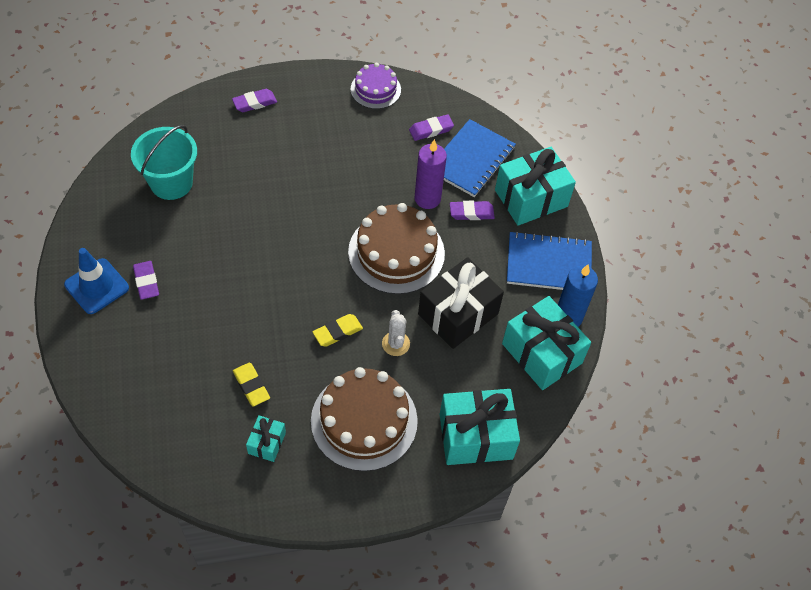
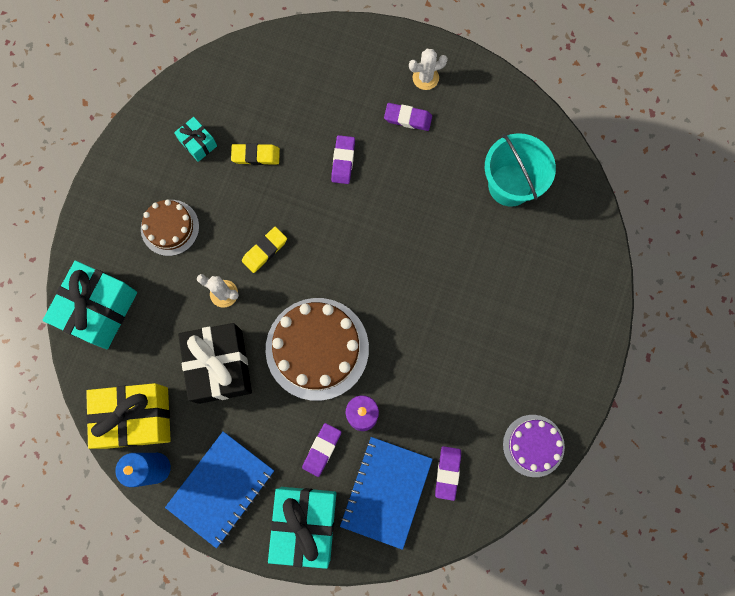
camera: 125 degrees right, 20 degrees up
(97, 286) = (425, 78): blue traffic cone -> white cactus
(254, 103) = (575, 309): purple eraser -> purple eraser (343, 161)
(337, 332) = (265, 250): yellow eraser -> yellow eraser turned 45 degrees clockwise
(364, 420) = (170, 227): brown cake -> brown cake, size x0.58
(471, 160) = (386, 492): blue notebook -> blue notebook turned 45 degrees clockwise
(542, 353) = (136, 417): turquoise gift -> yellow gift

